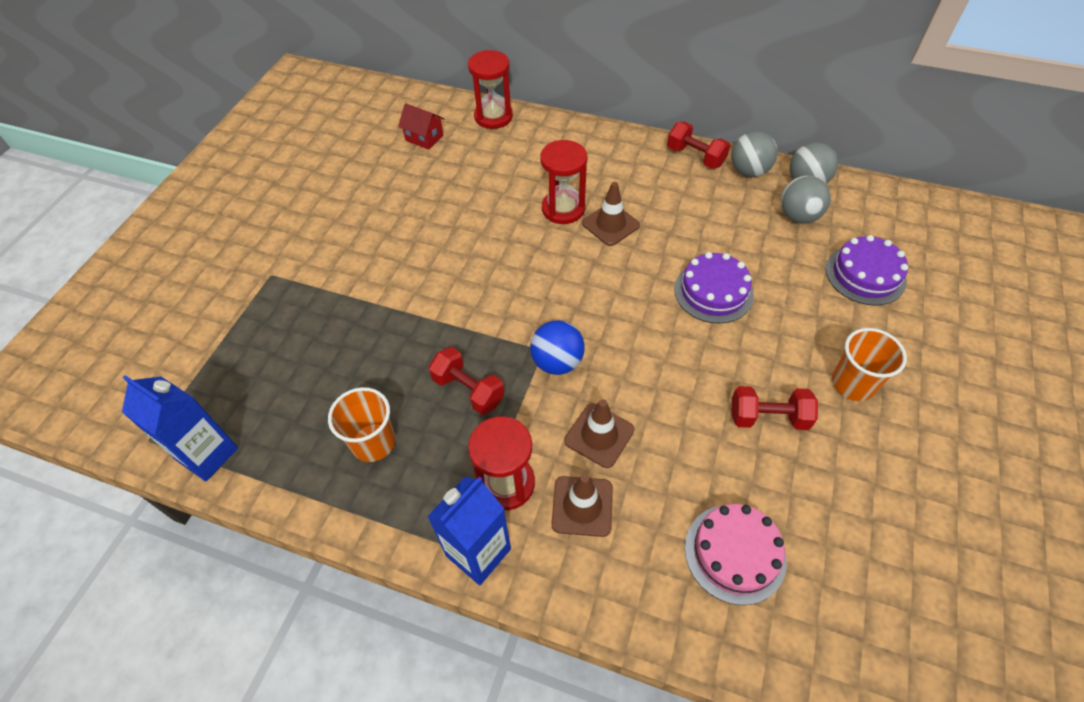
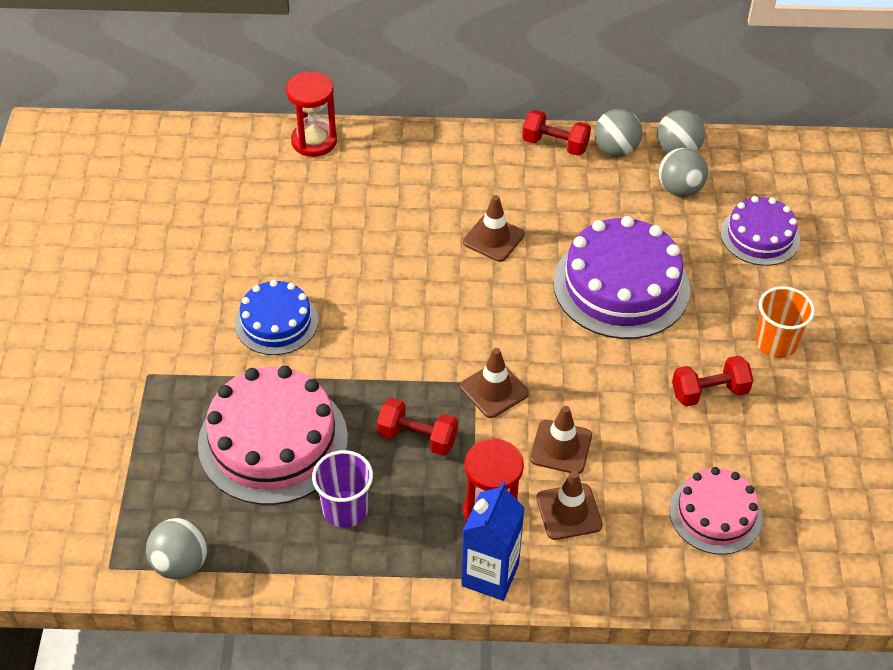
camera: 20 degrees left, 5 degrees down
(208, 454) = (181, 563): blue carton -> grey ball
(342, 359) = (273, 441): none -> pink cake
(373, 442) = (345, 509): orange cup -> purple cup
(395, 255) = (276, 322): none -> blue cake
(424, 138) = (245, 182): red house -> none
(557, 362) = (494, 390): blue ball -> brown traffic cone
(563, 209) = (437, 232): red hourglass -> none
(713, 292) = (621, 286): purple cake -> purple cake, size x1.68

